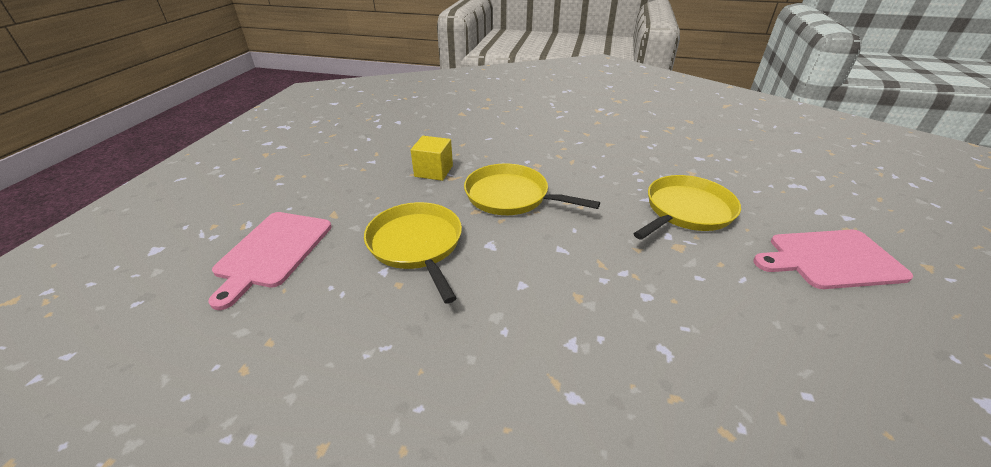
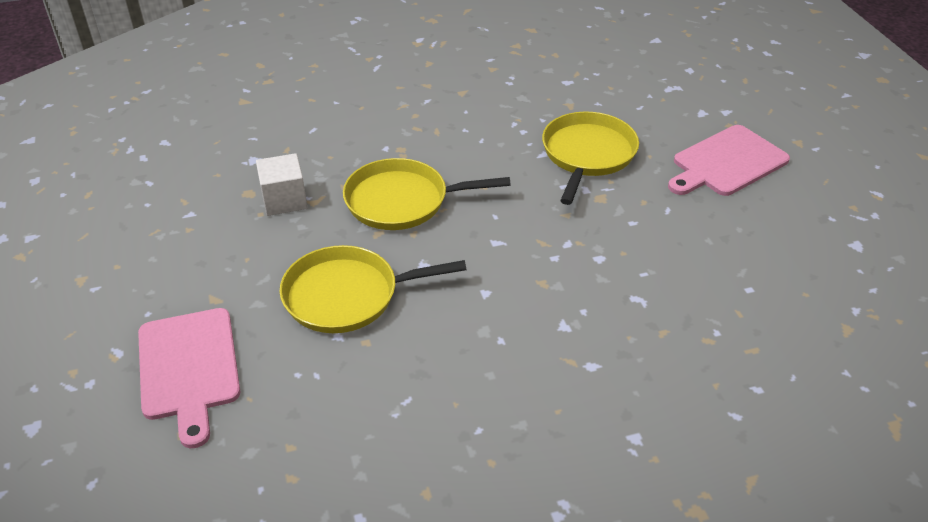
camera: 30 degrees left, 5 degrees up
(417, 245) = (347, 295): yellow pan -> yellow pan turned 45 degrees counterclockwise
(433, 171) = (284, 200): yellow cube -> white cube

